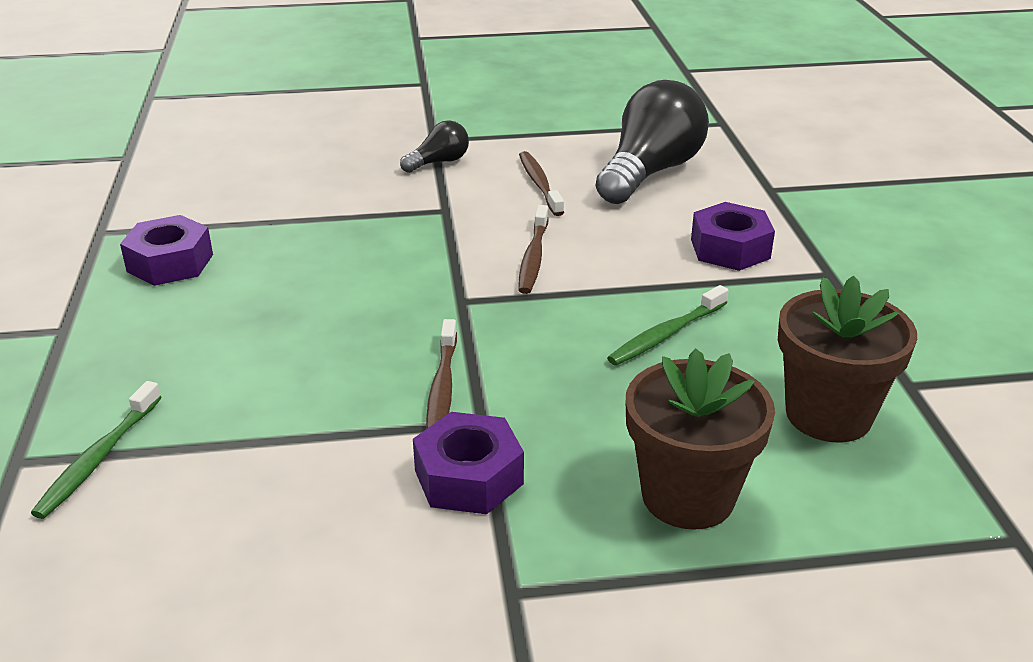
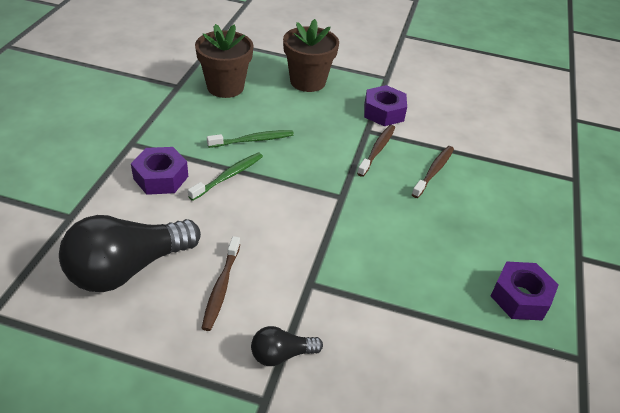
camera: 160 degrees left, 10 degrees up
(98, 458) = (538, 169): green toothbrush -> green toothbrush (228, 176)
(533, 257) = (280, 214): brown toothbrush -> brown toothbrush (434, 171)

